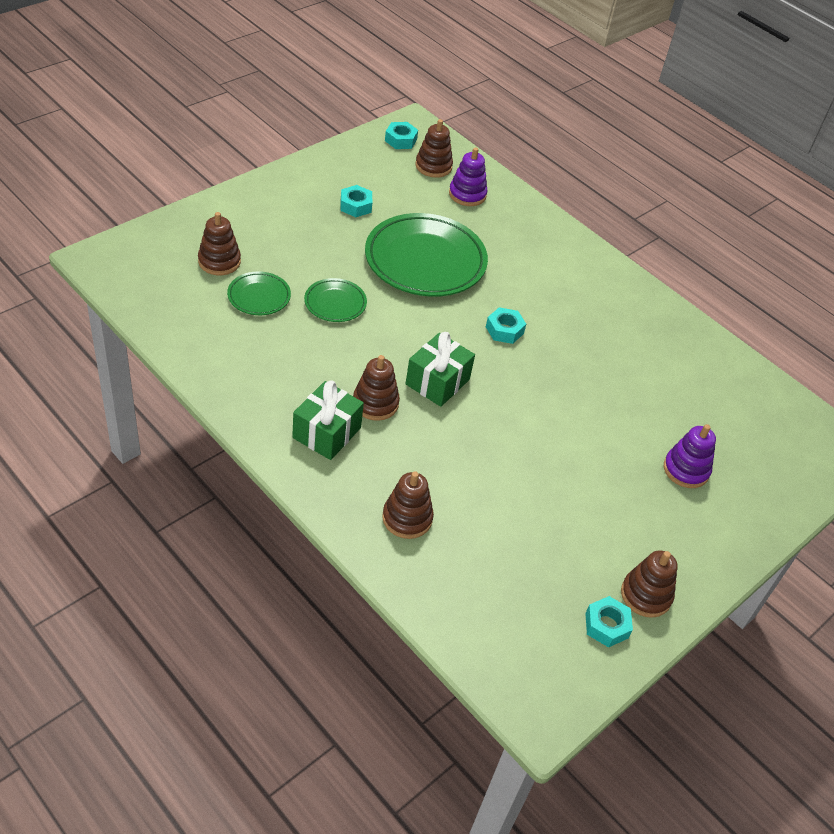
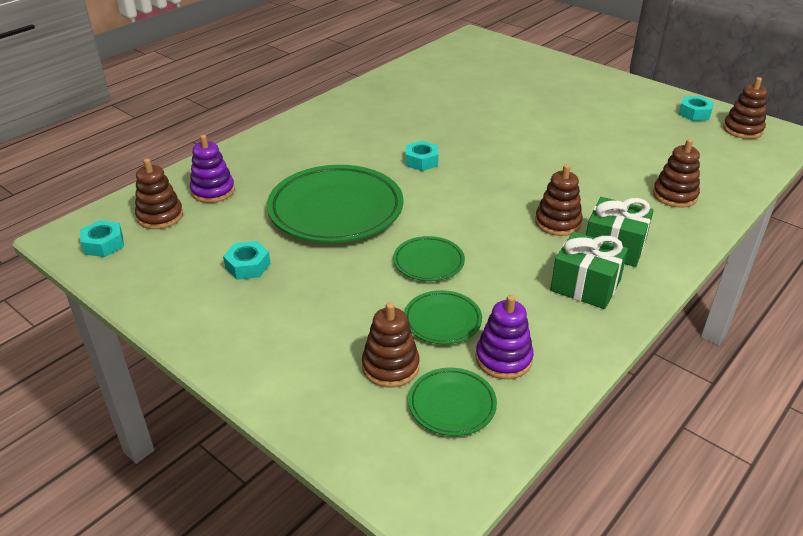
camera: 90 degrees left, 10 degrees down
(171, 284) = (452, 405): none -> green plate
(437, 382) = (509, 191): green gift -> green gift (585, 286)
(646, 595) = (657, 100): brown stacking toy -> brown stacking toy (742, 130)
(686, 470) = (533, 86): purple stacking toy -> purple stacking toy (503, 359)

